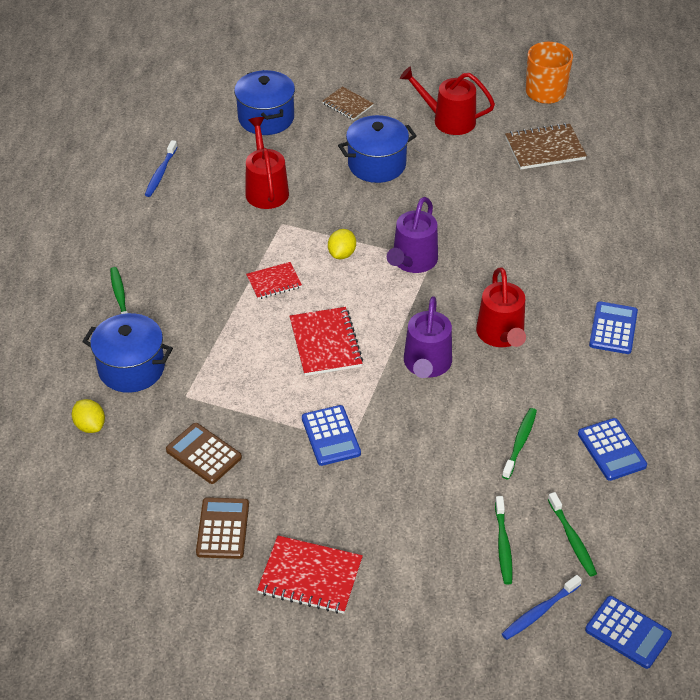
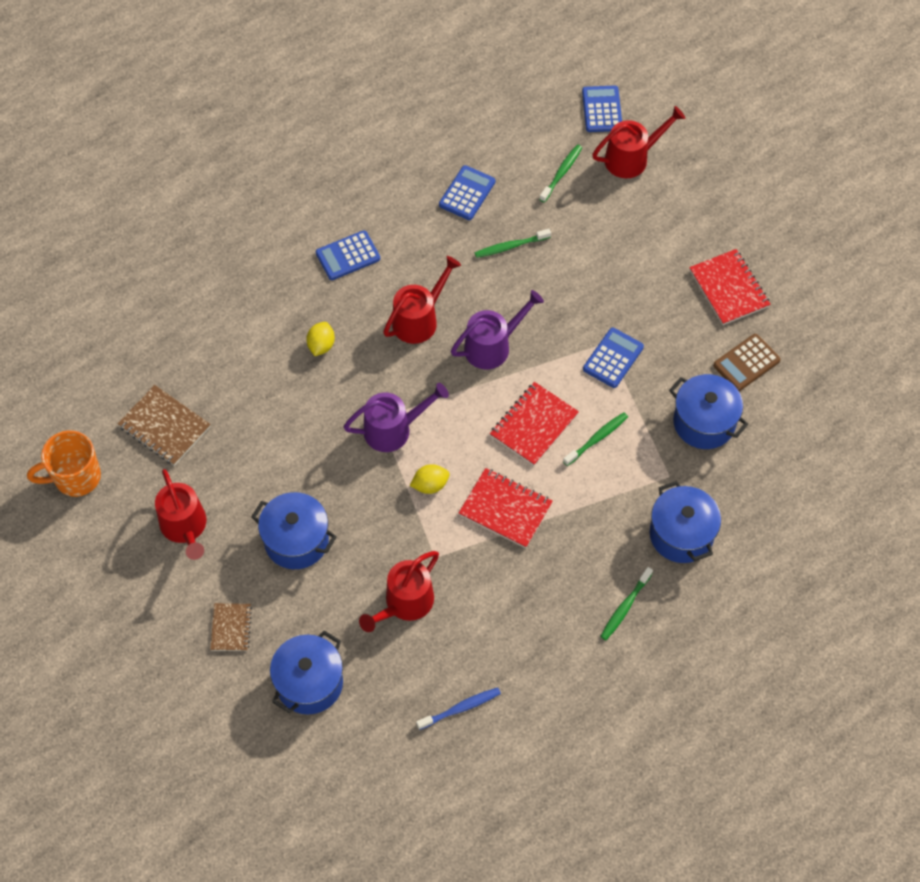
camera: 130 degrees left, 15 degrees up
(90, 425) = (754, 515): yellow lemon -> yellow lemon (321, 345)
(203, 454) = (704, 422): brown calculator -> blue pot
(274, 282) = (505, 509): red notebook -> red notebook, size x1.60
(503, 545) = (602, 205): green toothbrush -> green toothbrush (597, 438)
(539, 612) = (631, 158): blue toothbrush -> red watering can

